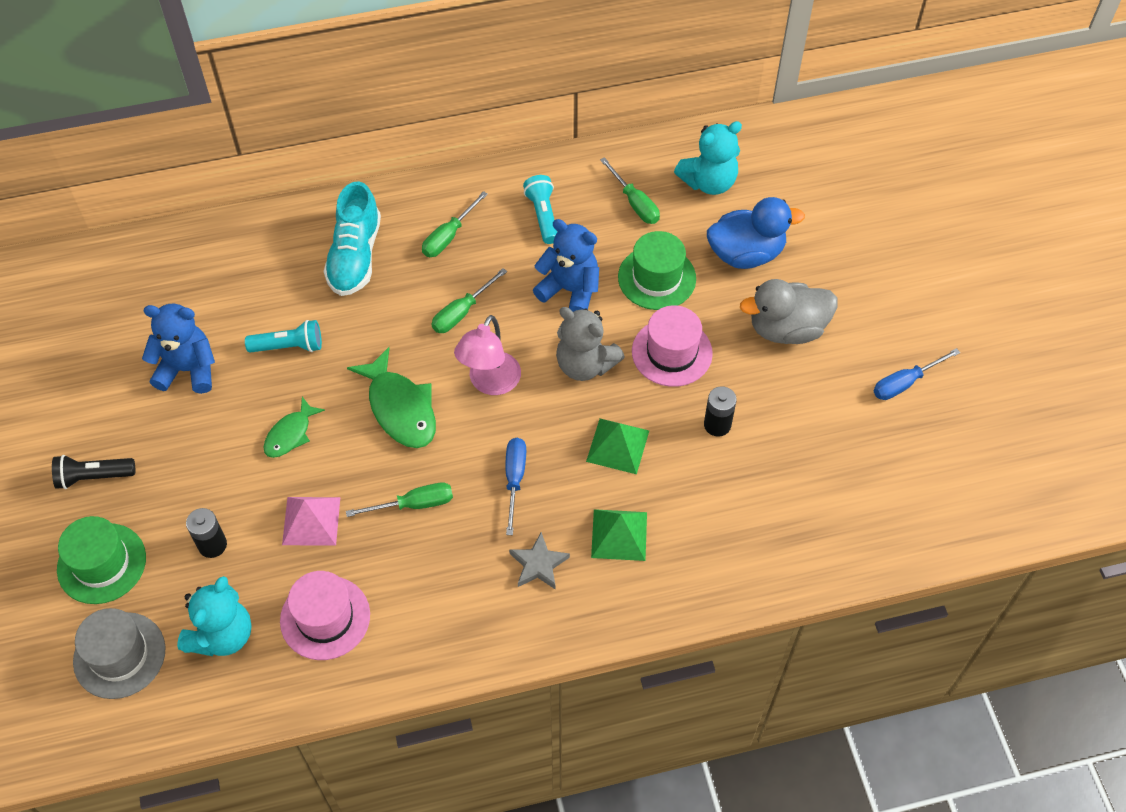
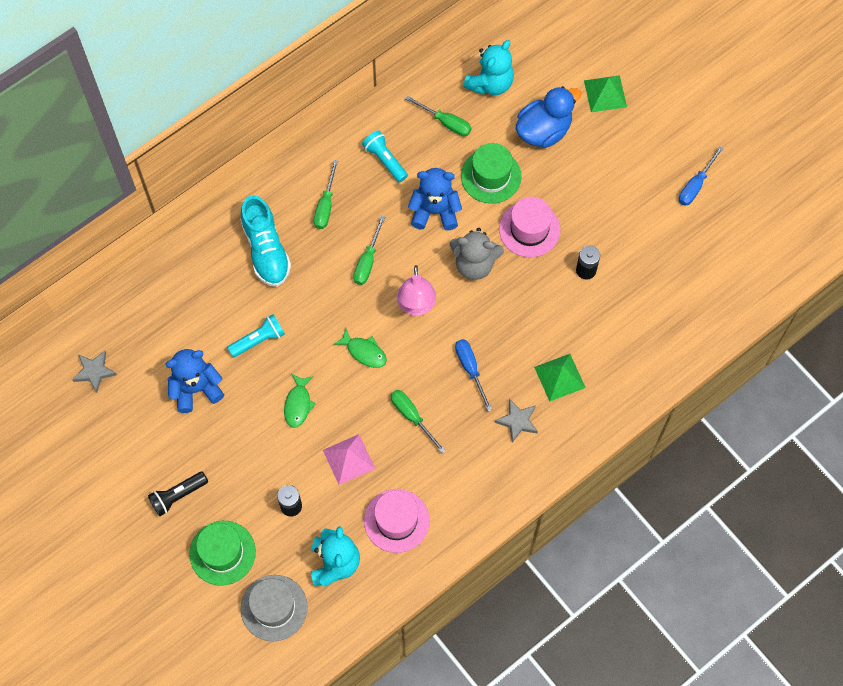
camera: 25 degrees left, 10 degrees up
(91, 306) = (94, 371): none -> grey star
(400, 408) = (364, 352): green fish -> green fish, size x0.60
(414, 504) = (412, 417): green screwdriver -> green screwdriver turned 90 degrees counterclockwise
(617, 445) = (527, 314): green pyramid -> green pyramid (605, 93)
(786, 329) = (599, 178): grey duck -> none

